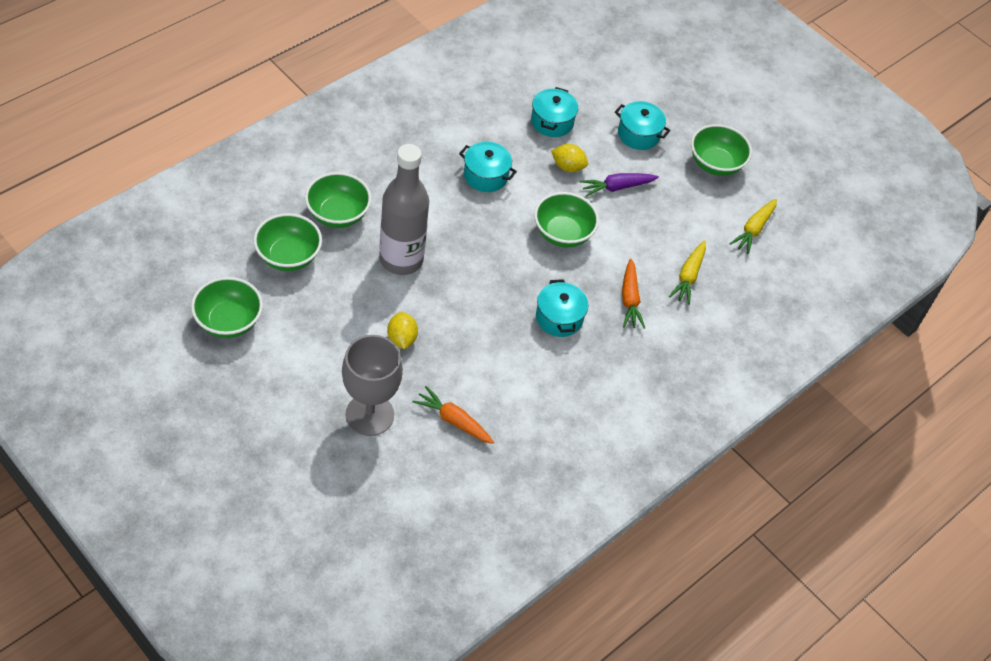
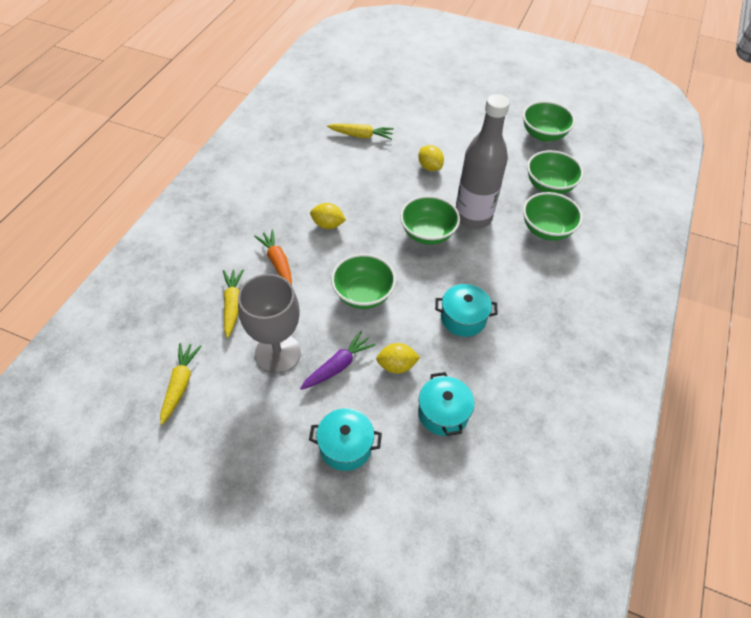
camera: 160 degrees right, 0 degrees up
(369, 415) = (415, 120): grey goblet -> grey goblet (277, 353)
(453, 420) = (361, 136): orange carrot -> yellow carrot
(559, 318) = (328, 225): turquoise pot -> yellow lemon
(715, 164) = (244, 450): green bowl -> green bowl (427, 233)

